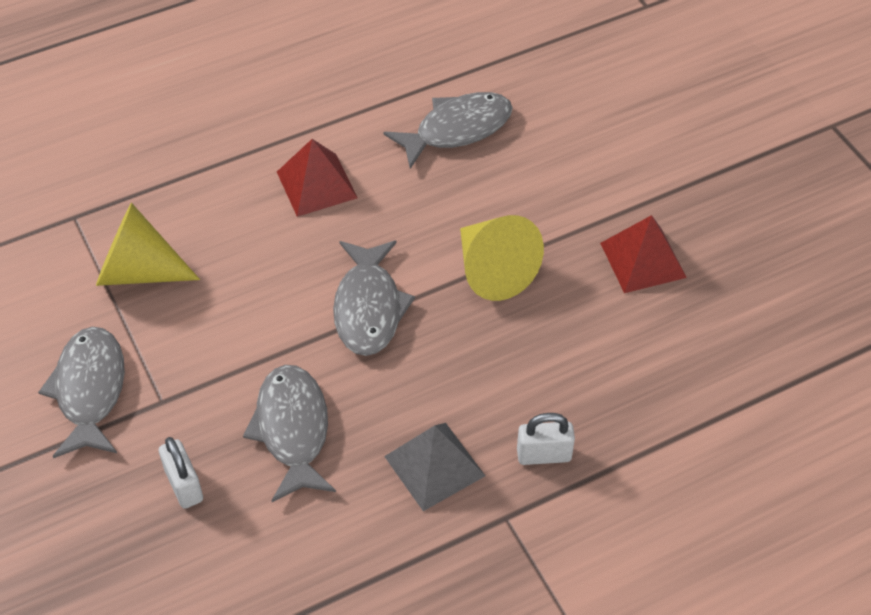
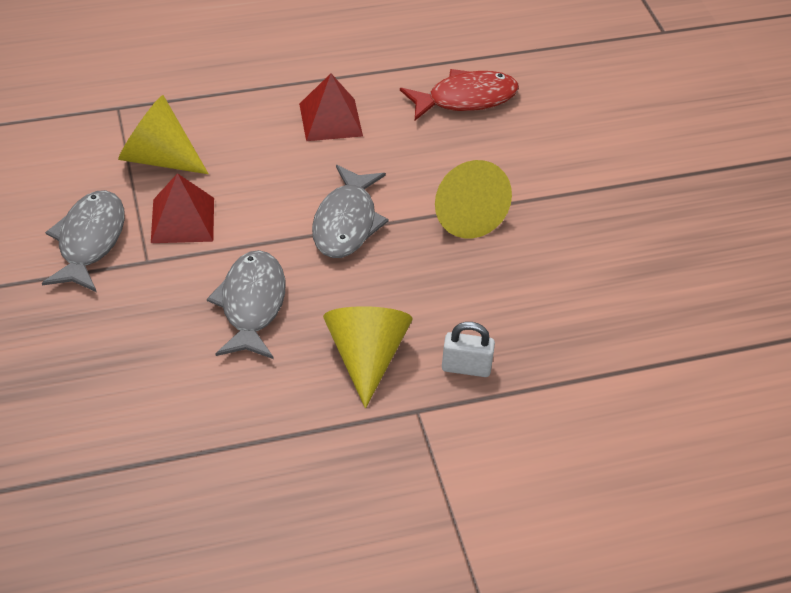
camera: 10 degrees right, 5 degrees down
(184, 485) = (146, 329): white padlock -> none
(434, 466) = (366, 357): grey pyramid -> yellow cone
(457, 129) = (466, 99): grey fish -> red fish
(643, 260) = (601, 230): red pyramid -> red pyramid (183, 220)

